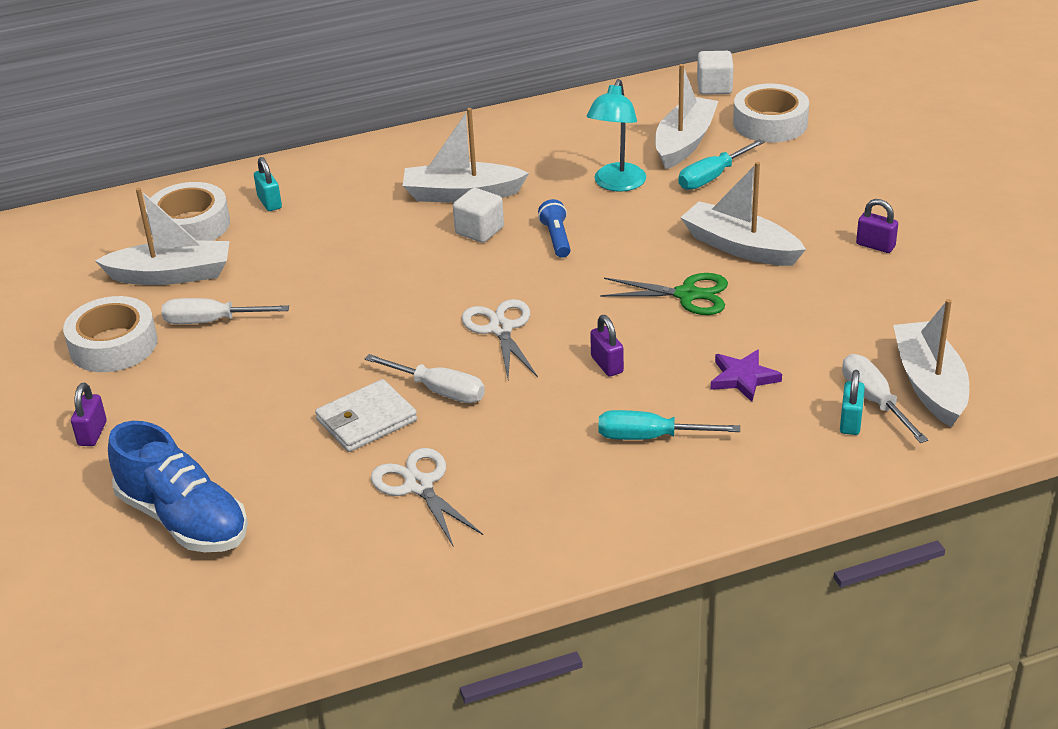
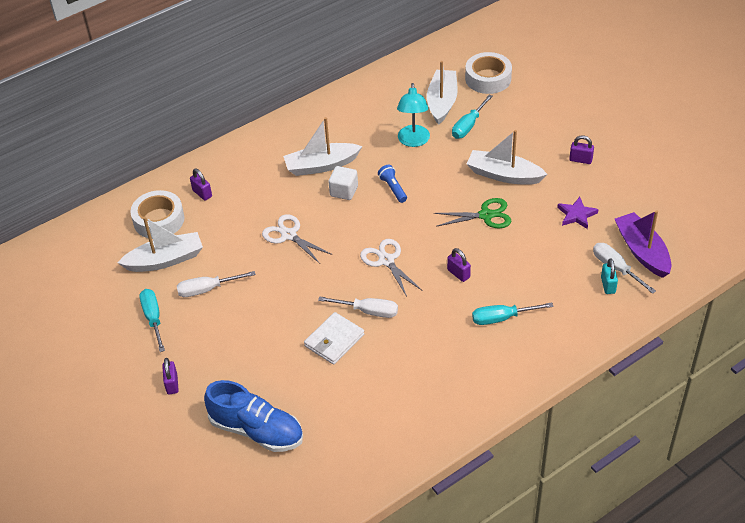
camera: 15 degrees left, 10 degrees up
(113, 345) = (153, 319): white tape -> turquoise screwdriver
(269, 202) = (202, 193): turquoise padlock -> purple padlock
(419, 485) = (384, 378): white scissors -> white scissors (289, 235)
(714, 87) = (444, 56): white cube -> none
(743, 378) = (539, 267): purple star -> purple star (576, 215)
(929, 384) = (642, 251): white boat -> purple boat

